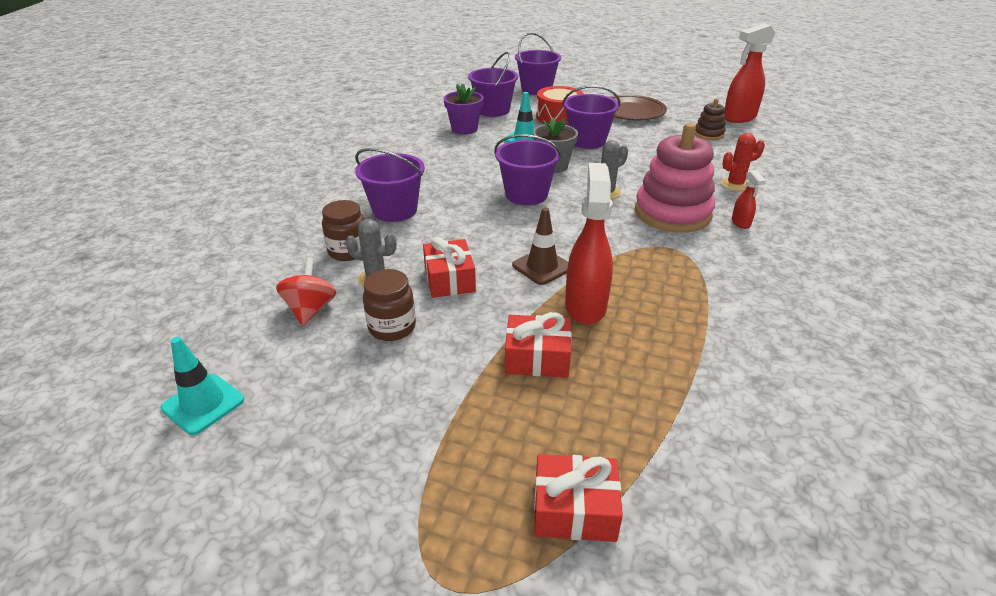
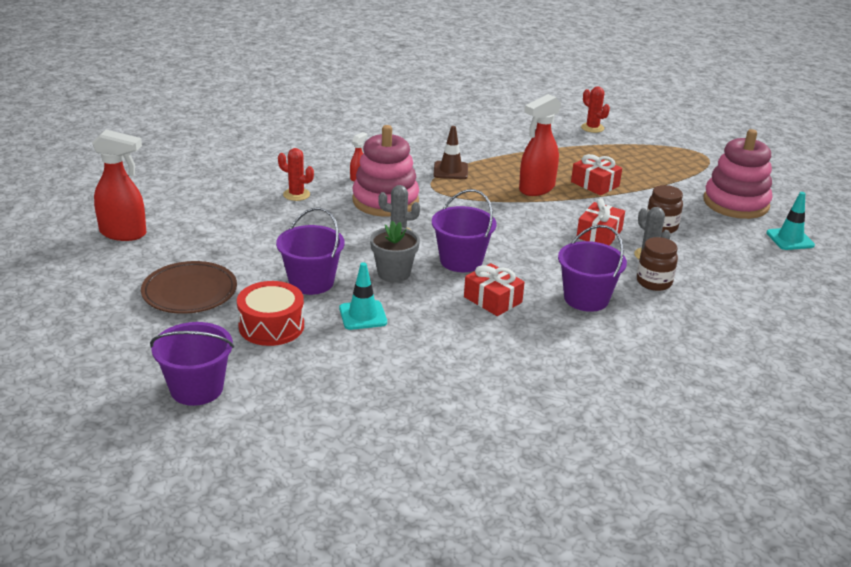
camera: 140 degrees left, 5 degrees down
(310, 309) = (706, 257): red spinning top -> none
(314, 444) = (736, 203): none -> pink stacking toy
(464, 129) = (398, 363): purple flower pot -> none
(493, 110) = (318, 378): purple bucket -> none
(542, 267) = (530, 214): brown traffic cone -> brown traffic cone (450, 170)
(574, 509) = (639, 148): red gift -> red gift (492, 300)
(708, 134) = (197, 234): brown stacking toy -> none
(717, 525) = (592, 128): none -> red cactus

